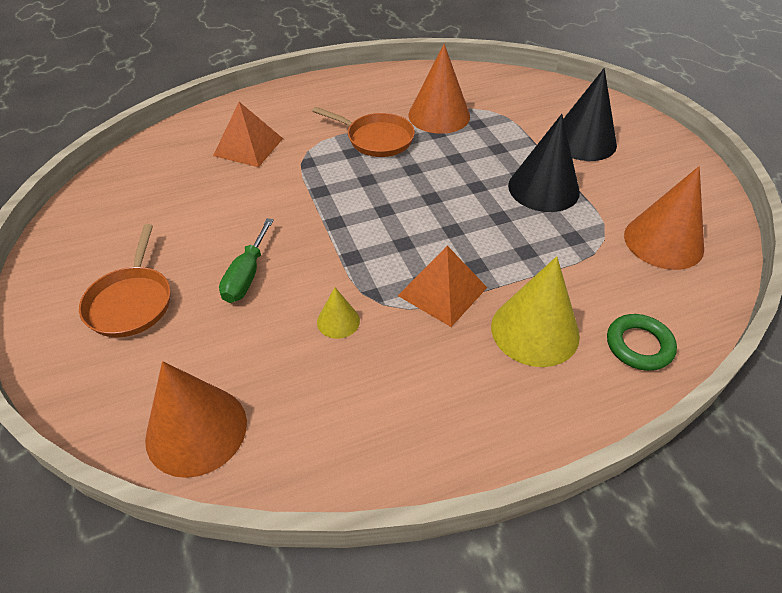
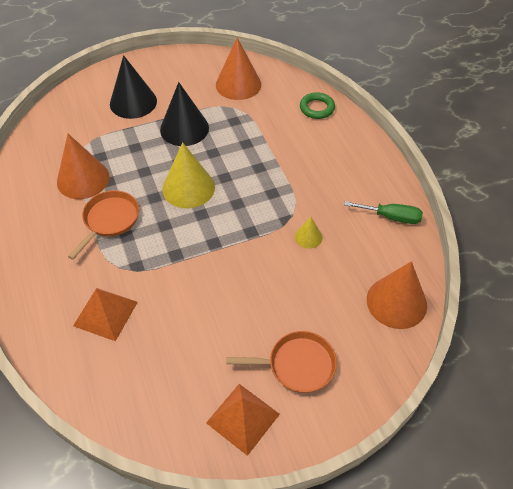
camera: 90 degrees left, 5 degrees up
(246, 276) = (269, 293): green screwdriver -> green screwdriver (391, 217)
(442, 291) = (281, 185): orange pyramid -> orange pyramid (243, 418)
(535, 330) = (309, 147): yellow cone -> yellow cone (188, 188)

